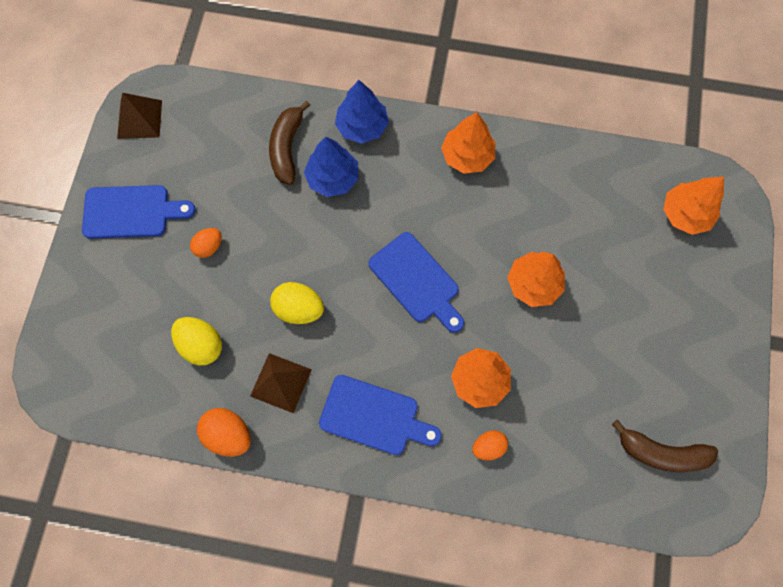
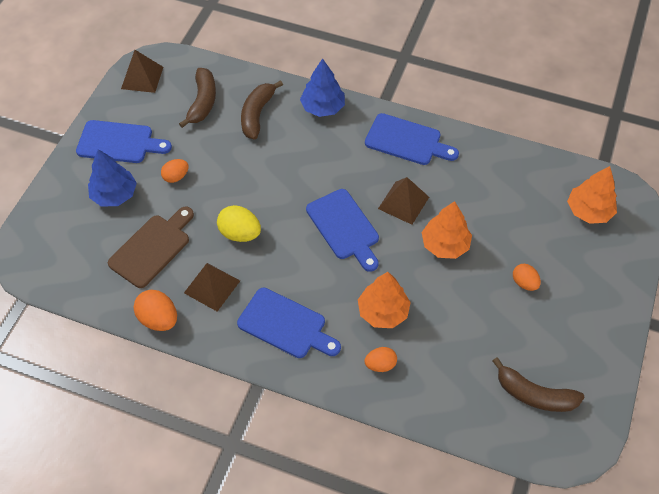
camera: 10 degrees right, 15 degrees down
(201, 345) = (152, 248): yellow egg -> brown cutting board
(219, 142) = (202, 102): none -> brown banana
(333, 178) = (290, 141): blue tree -> blue tree (114, 195)
(467, 156) = (407, 141): orange tree -> blue cutting board
(477, 238) = (403, 203): none -> brown pyramid
(628, 317) = (524, 283): none -> orange egg

